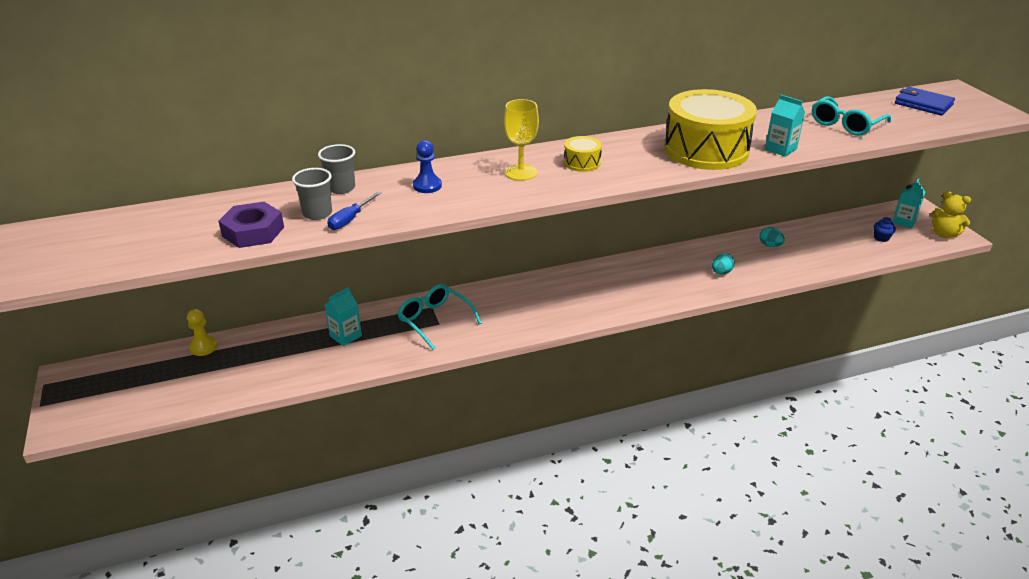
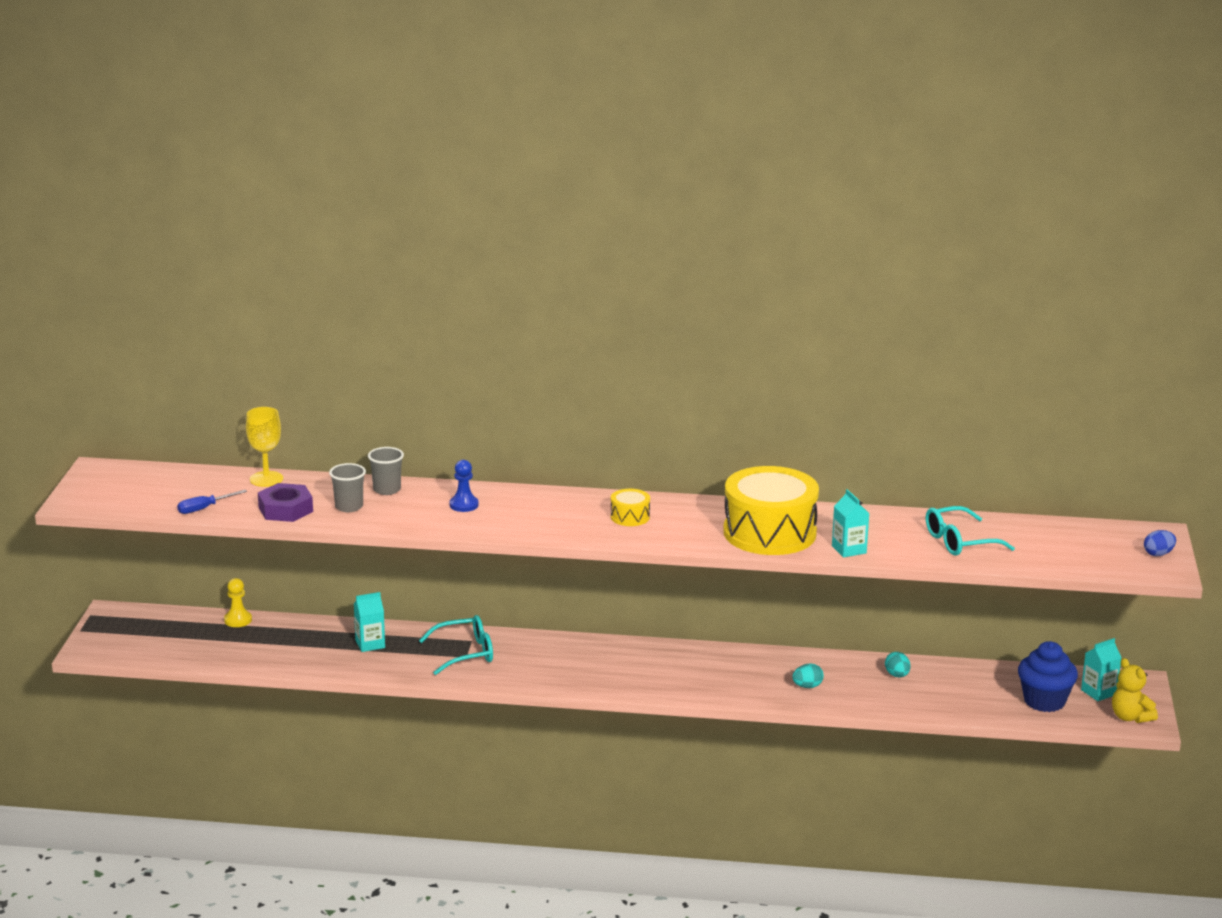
camera: 25 degrees right, 10 degrees down
(350, 219) = (372, 518): blue screwdriver -> blue screwdriver (204, 508)
(435, 321) = (464, 653): turquoise glasses -> turquoise glasses turned 90 degrees clockwise
(521, 172) = (561, 512): yellow goblet -> yellow goblet (266, 479)
(881, 238) = (1044, 701): blue cupcake -> blue cupcake, size x2.19
(923, 104) = (1088, 541): blue wallet -> none
(978, 103) = (1158, 554): none -> blue egg

